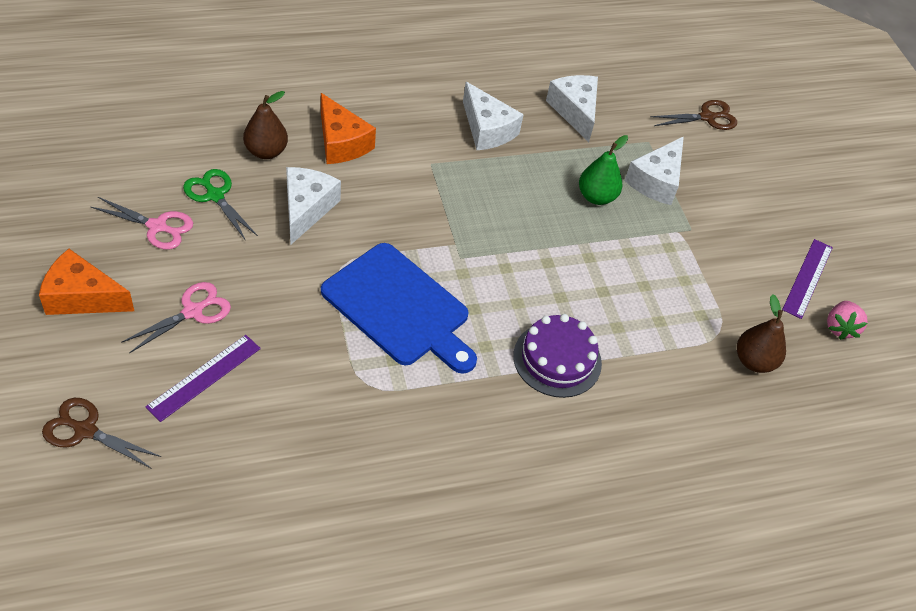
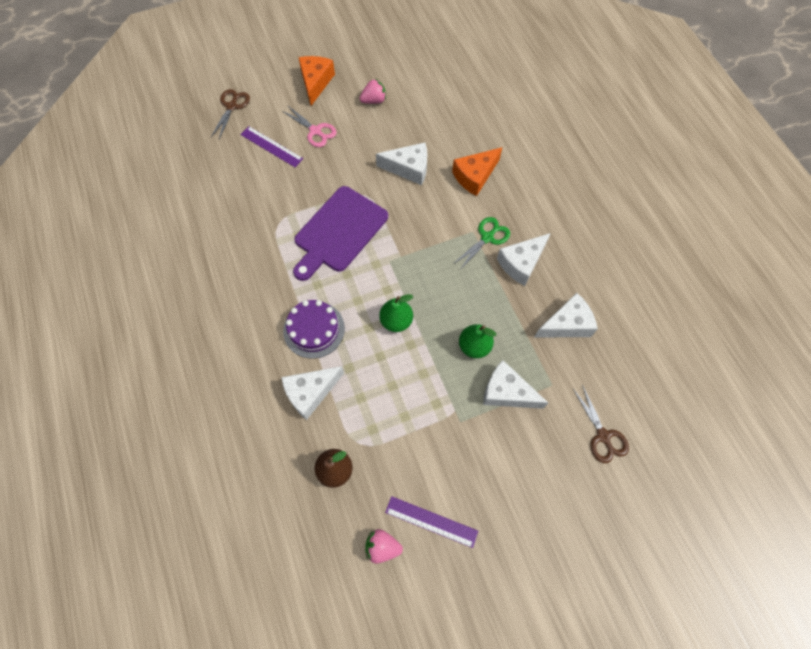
camera: 90 degrees right, 15 degrees up
(157, 227) = (374, 101): pink scissors -> pink strawberry
(215, 195) = (406, 121): green scissors -> green scissors (487, 237)
(266, 151) = (452, 138): brown pear -> none
(399, 307) = (339, 232): blue cutting board -> purple cutting board
(554, 266) = (396, 321): none -> green pear
(651, 375) = (310, 393): none -> white cheese

